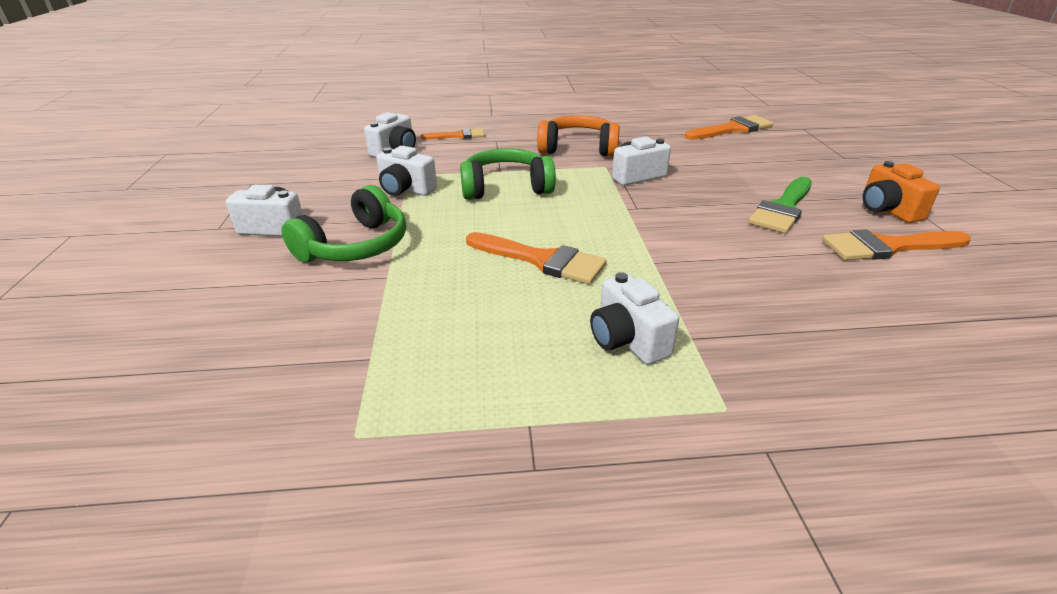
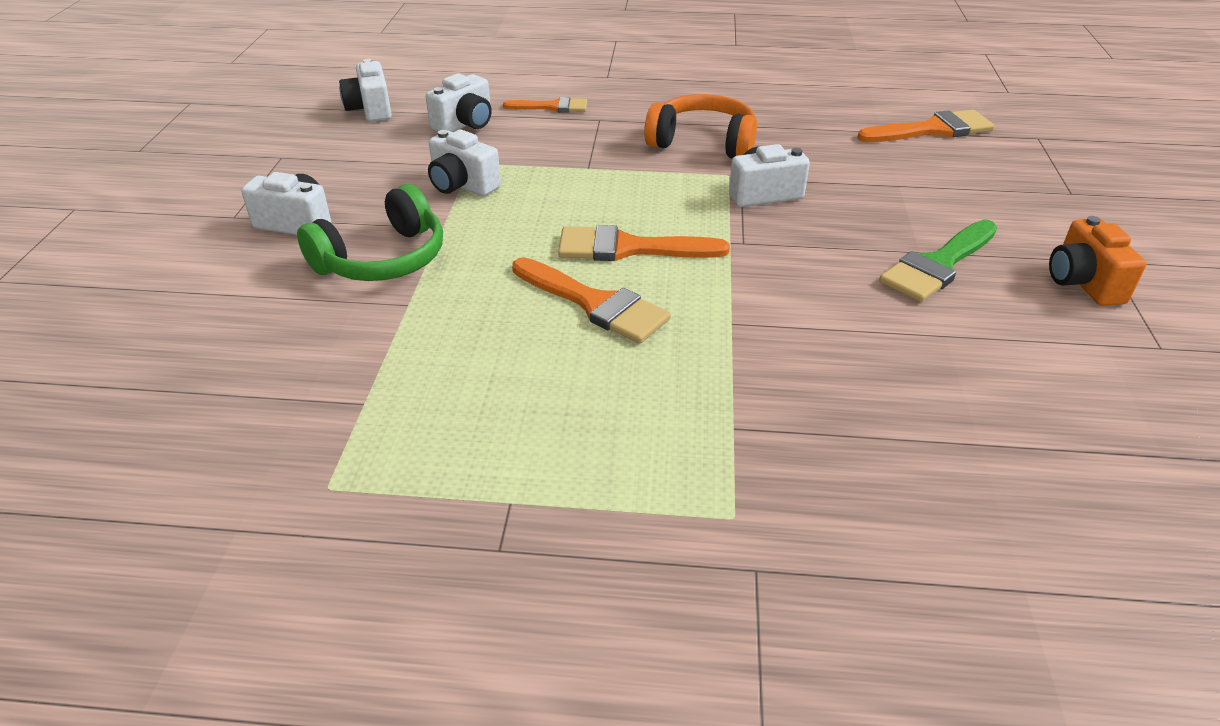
camera: 10 degrees right, 5 degrees up
(506, 187) = (587, 195): green headphones -> none
(627, 340) = (656, 420): white camera -> white camera (370, 110)
(887, 247) = (1049, 337): orange brush -> orange brush (629, 248)

